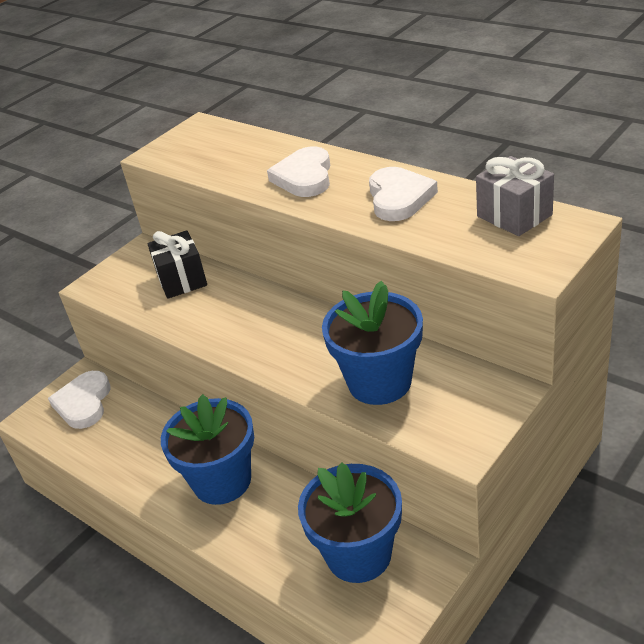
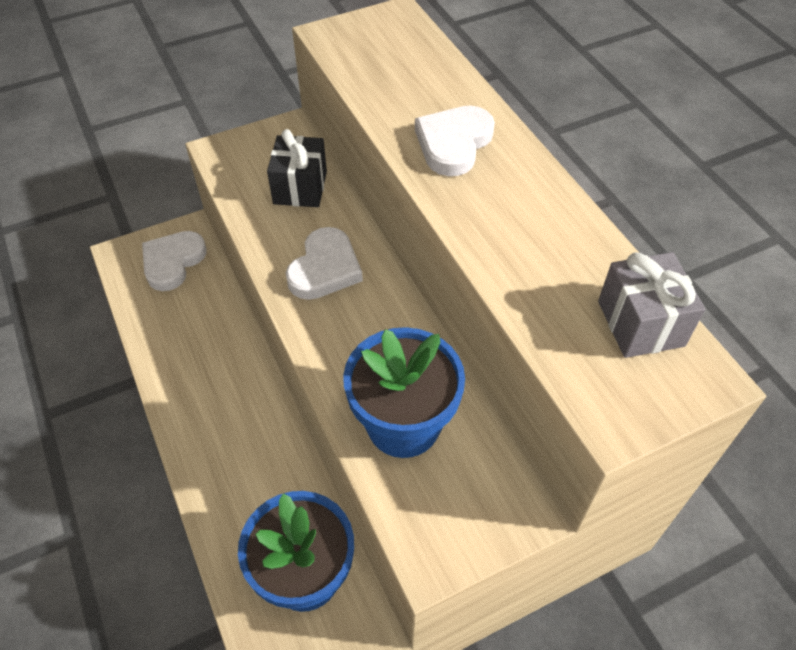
camera: 20 degrees right, 15 degrees up
(222, 481) = (237, 418): blue flower pot -> none
(399, 198) = (531, 227): white heart -> white heart (325, 268)

